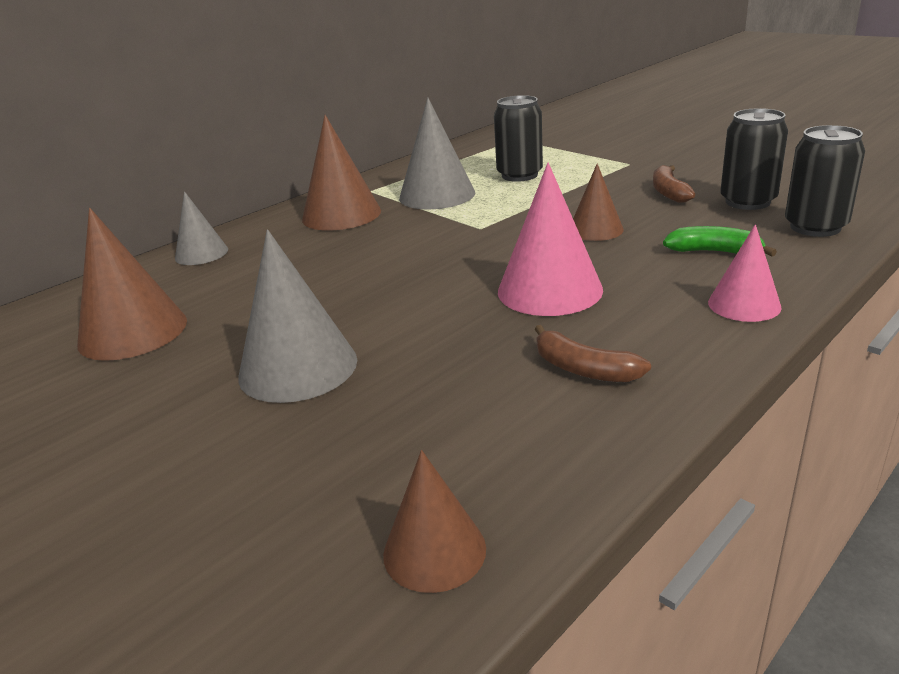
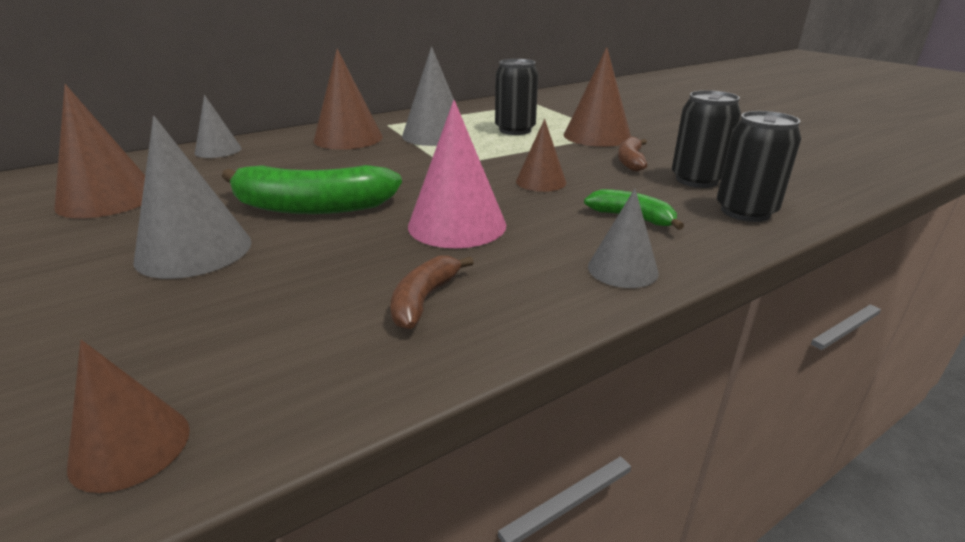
camera: 10 degrees right, 0 degrees up
(379, 299) = (312, 207): none -> green banana
(583, 369) = (424, 300): brown banana -> brown banana turned 60 degrees clockwise
(612, 168) = (597, 136): none -> brown cone
(744, 304) = (622, 269): pink cone -> grey cone

